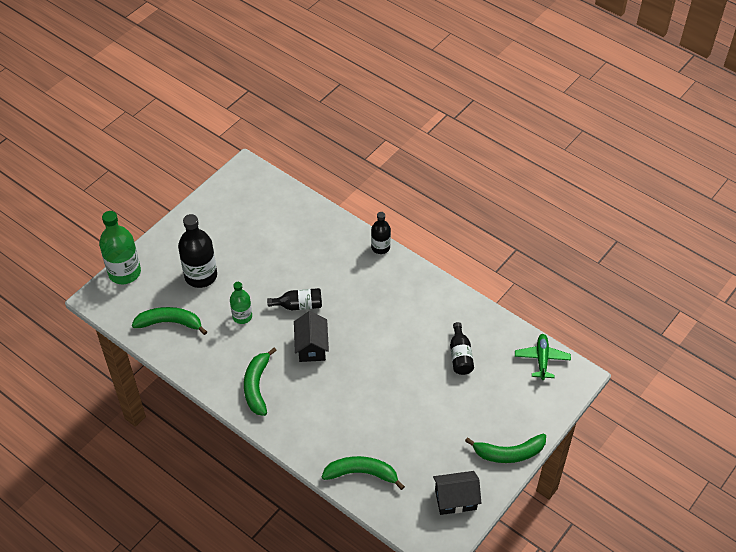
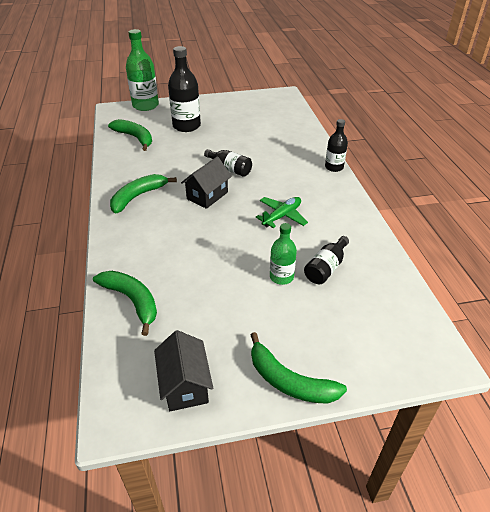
camera: 40 degrees right, 10 degrees down
(242, 316) = (183, 156): green bottle -> green bottle (281, 277)
(455, 499) = (185, 385): black house -> black house turned 45 degrees clockwise
(542, 359) = (412, 319): green plane -> green plane (282, 216)

